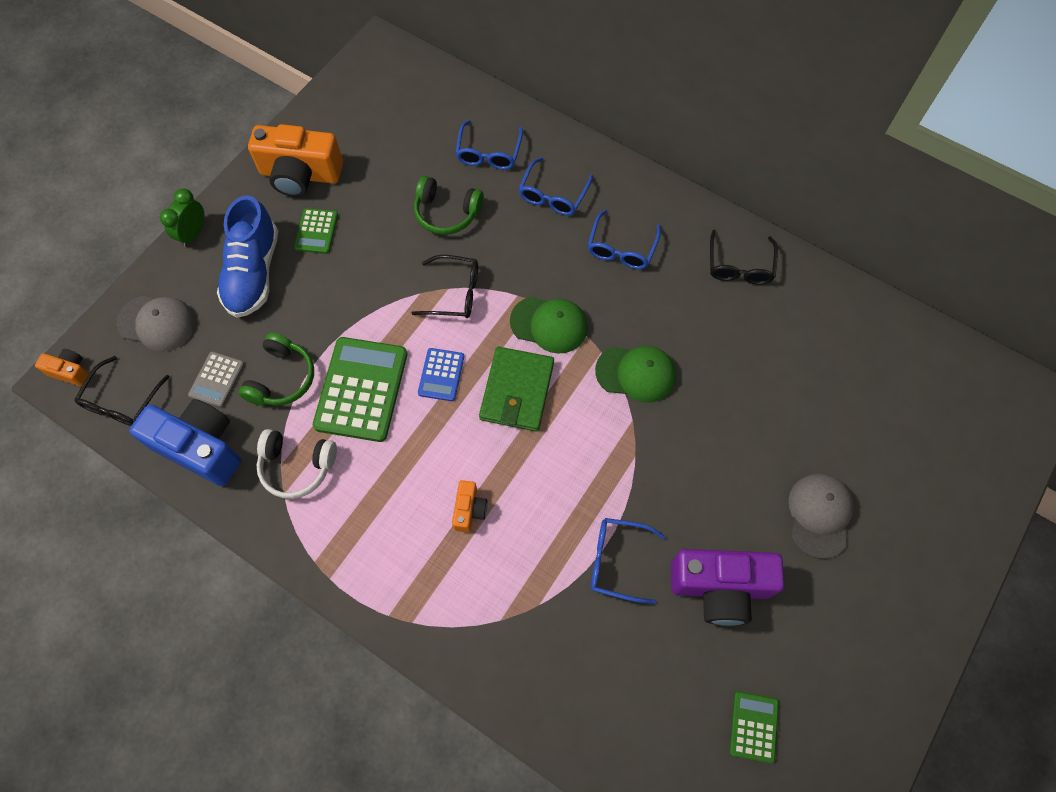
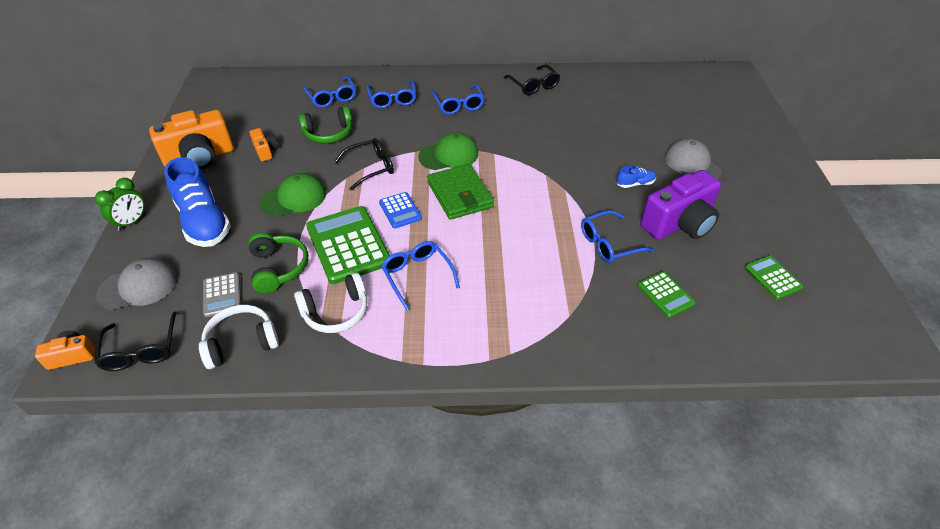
camera: 35 degrees left, 20 degrees down
(193, 233) = (132, 222): green clock -> green clock turned 135 degrees counterclockwise
(200, 447) = (241, 342): blue camera -> white headphones
(316, 231) = (238, 180): green calculator -> green calculator (665, 294)
(397, 472) = (417, 276): none -> blue glasses
(469, 510) = (488, 269): orange camera -> orange camera (265, 151)
(636, 373) = (525, 153): green cap -> green cap (293, 198)
(722, 499) = (635, 184): none -> blue shoe

